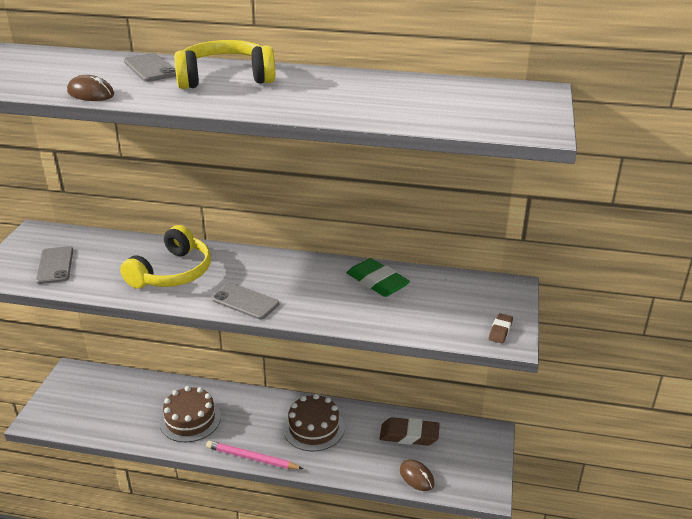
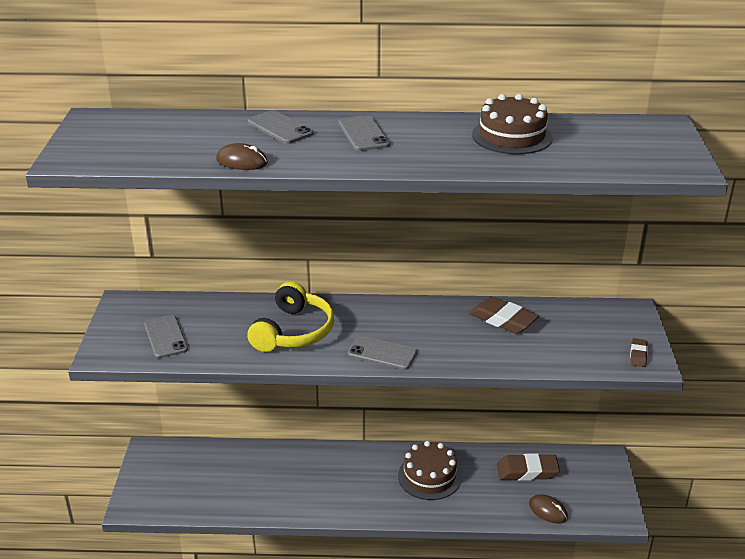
camera: 10 degrees left, 0 degrees up
(190, 419) = (298, 484): brown cake -> brown cake (512, 136)
(225, 78) = (363, 134): yellow headphones -> grey phone
(252, 458) = (377, 514): pink pencil -> none
(377, 282) = (503, 320): green eraser -> brown eraser

